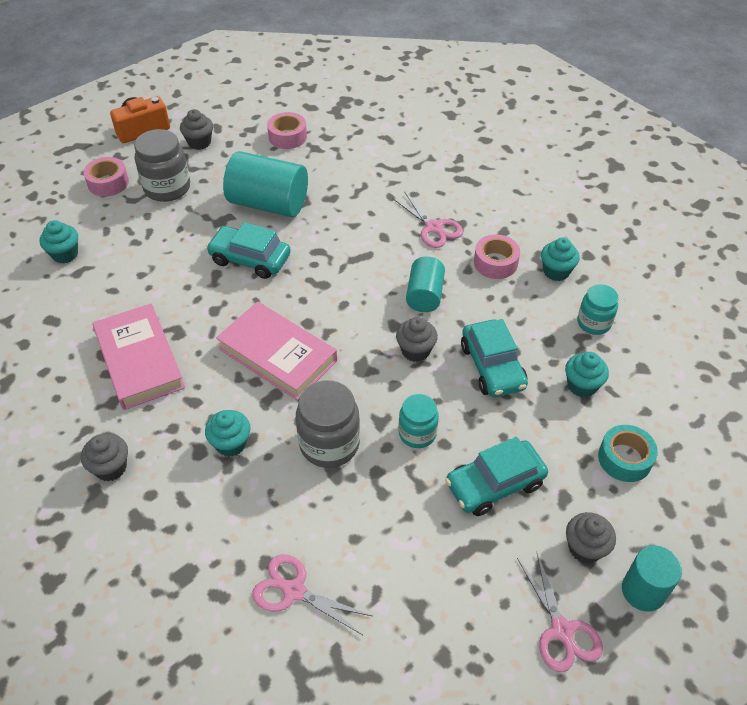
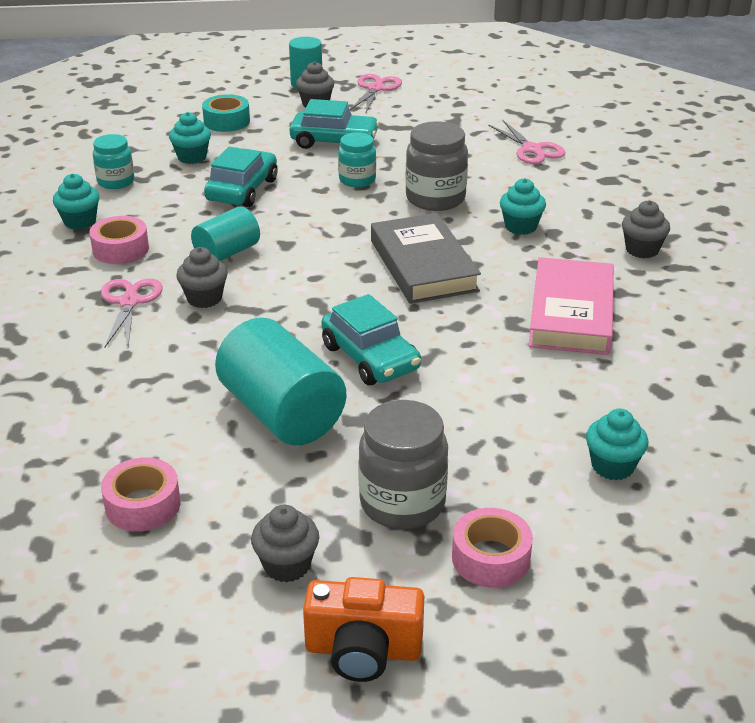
camera: 145 degrees left, 15 degrees down
(277, 354) = (423, 265): pink book -> grey book
(415, 351) = (292, 221): grey cupcake -> grey cupcake (204, 298)

